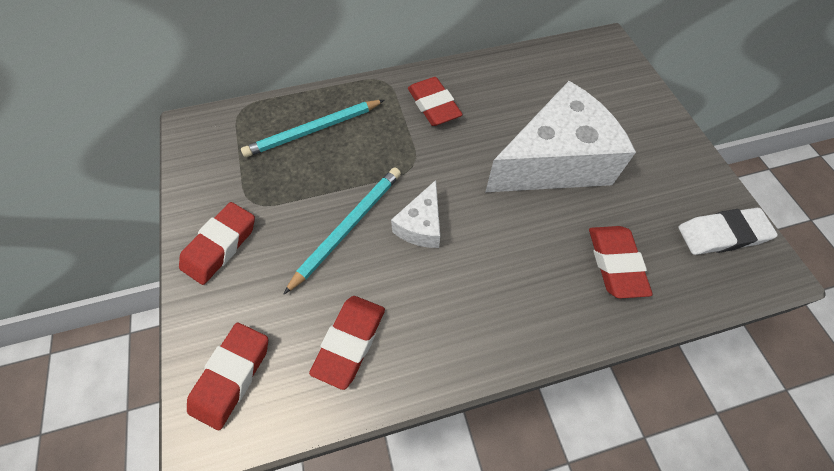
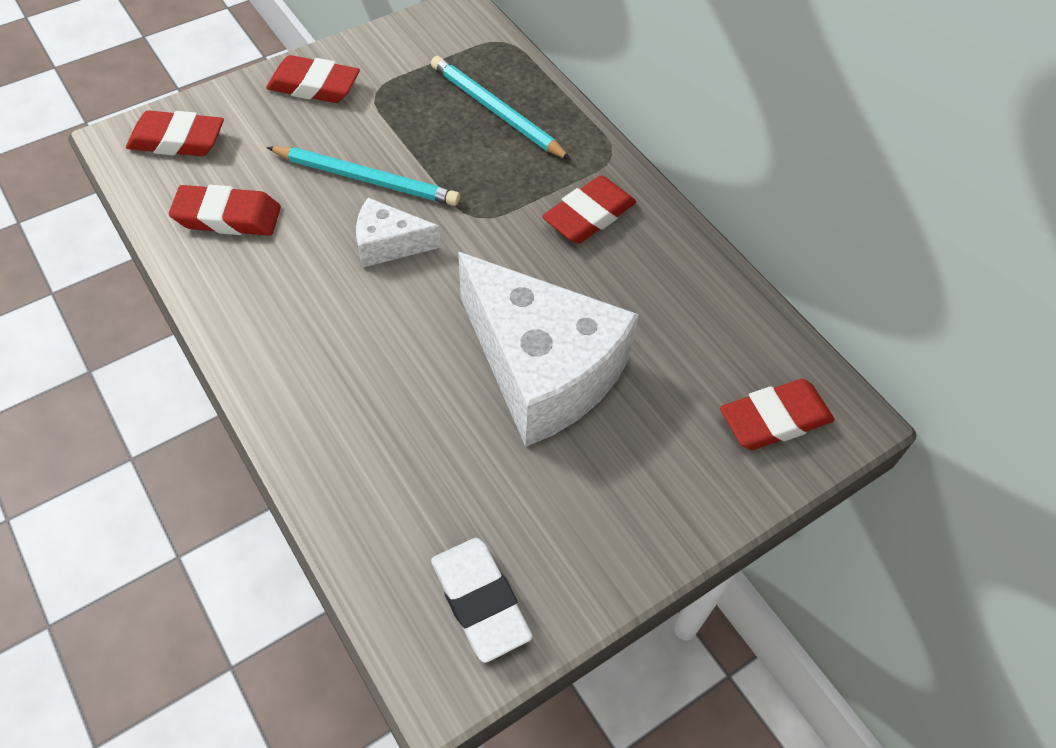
camera: 70 degrees right, 5 degrees down
(615, 263) = (390, 460): red eraser -> red eraser (774, 419)

